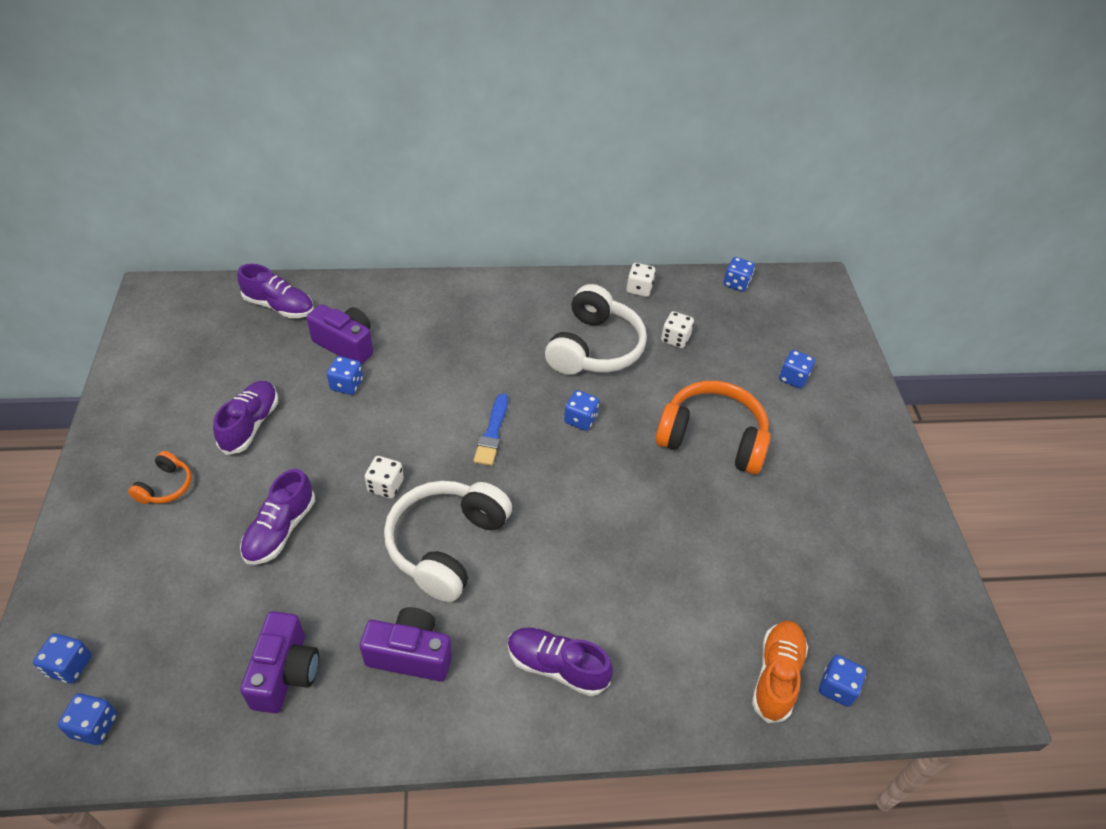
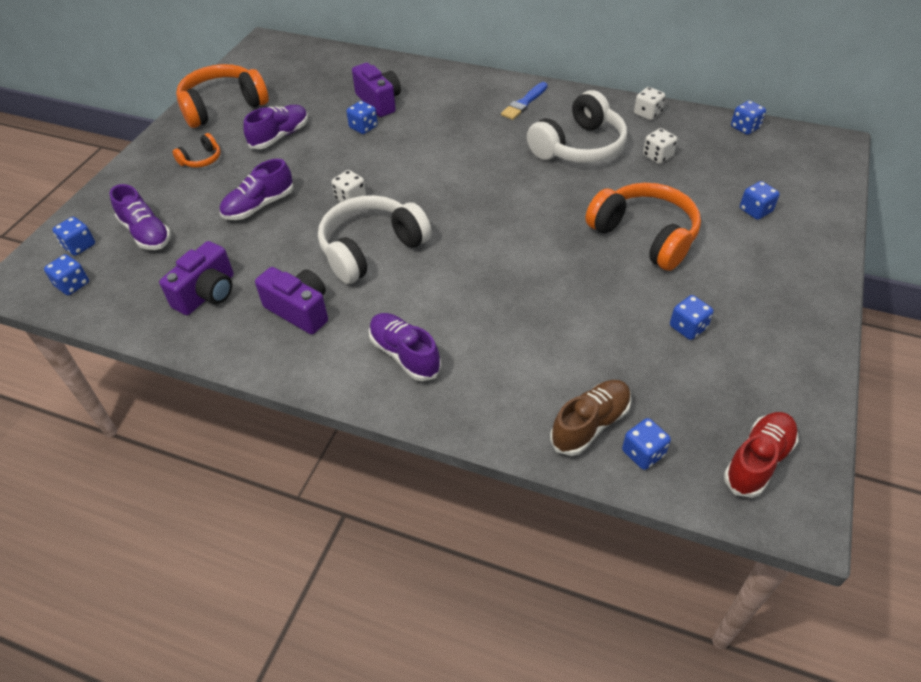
camera: 30 degrees right, 0 degrees up
(150, 401) = (223, 107): none -> orange headphones
(279, 306) = (346, 67): purple shoe -> purple shoe (146, 233)
(492, 432) = (455, 184): blue brush -> blue brush (524, 103)
(580, 419) = (534, 193): blue dice -> blue dice (688, 327)
(776, 676) = (590, 424): orange shoe -> brown shoe
(931, 655) = (758, 461): none -> red shoe

